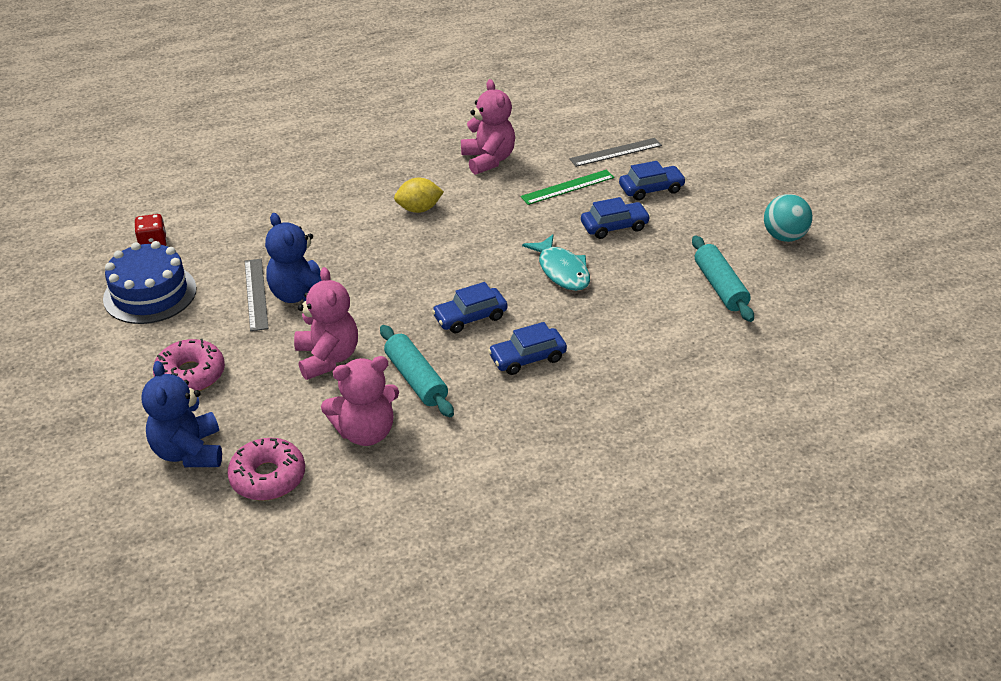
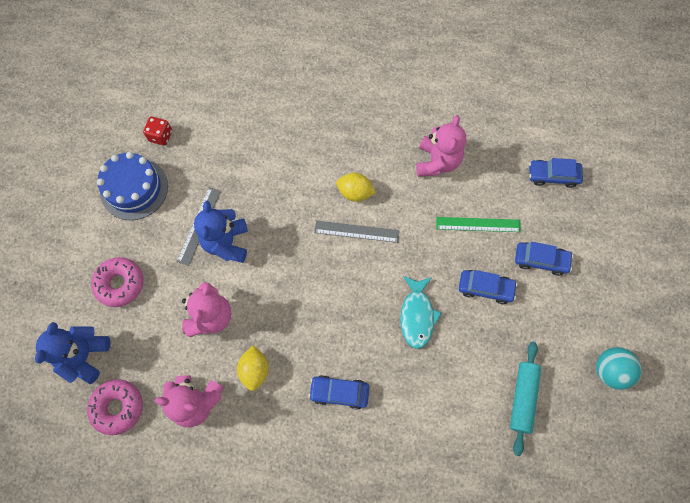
camera: 30 degrees right, 30 degrees up
(416, 379) = (255, 370): turquoise rolling pin -> yellow lemon
(470, 317) = (325, 329): blue car -> blue car (553, 176)
(615, 152) = (540, 202): grey ruler -> grey ruler (356, 231)

